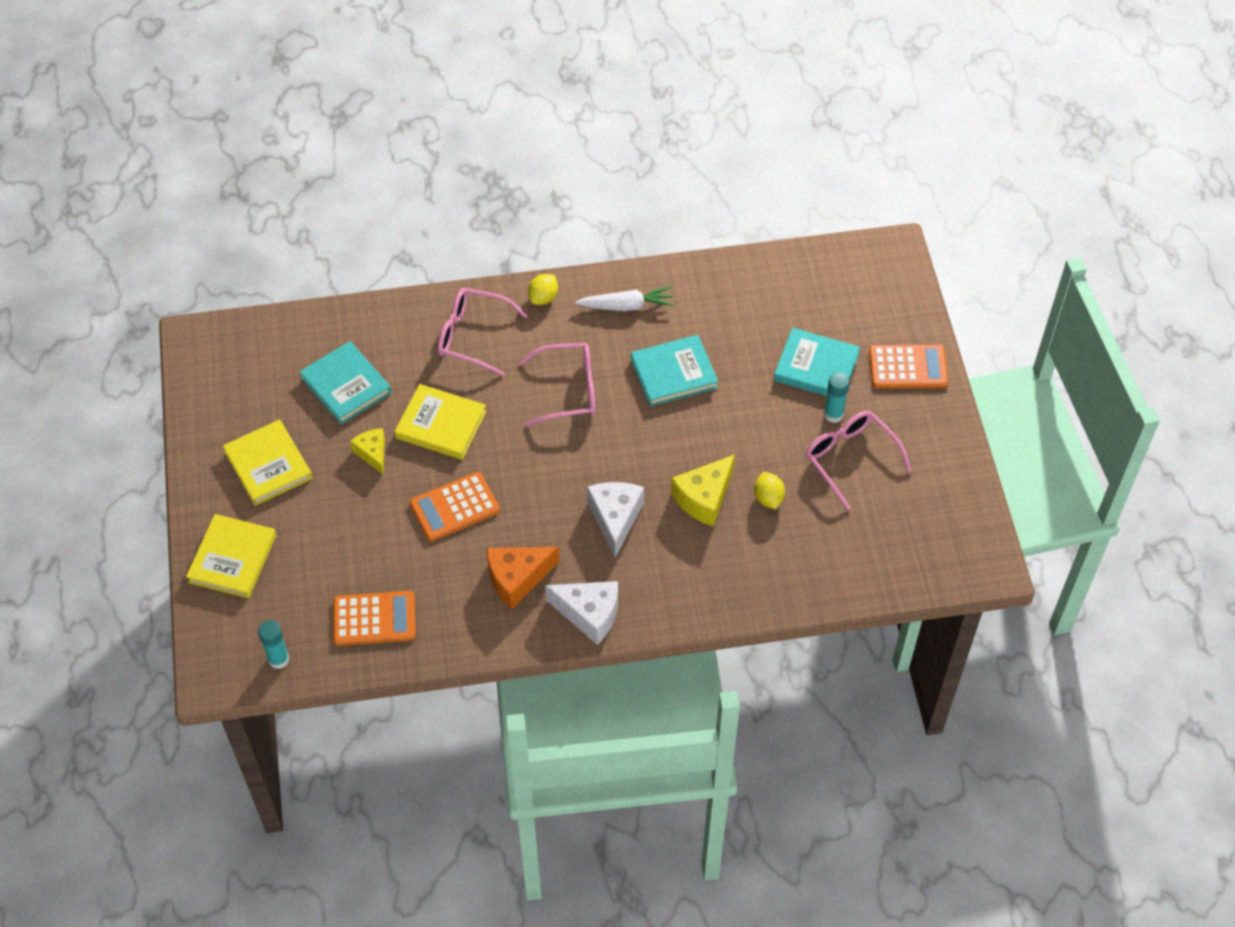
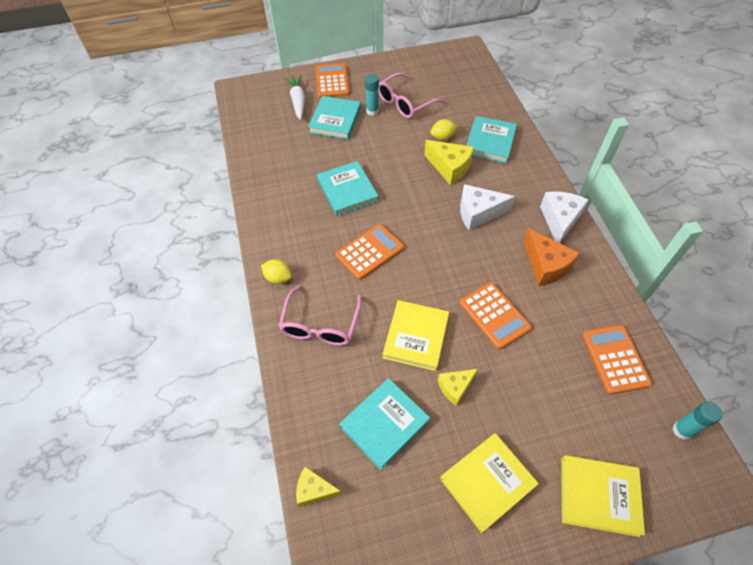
camera: 95 degrees left, 0 degrees up
(294, 324) = (314, 490): none -> yellow cheese
(568, 390) = (370, 252): pink glasses -> orange calculator
(626, 306) = (286, 223): white carrot -> white carrot (298, 101)
(752, 559) = (490, 142): none -> turquoise book

